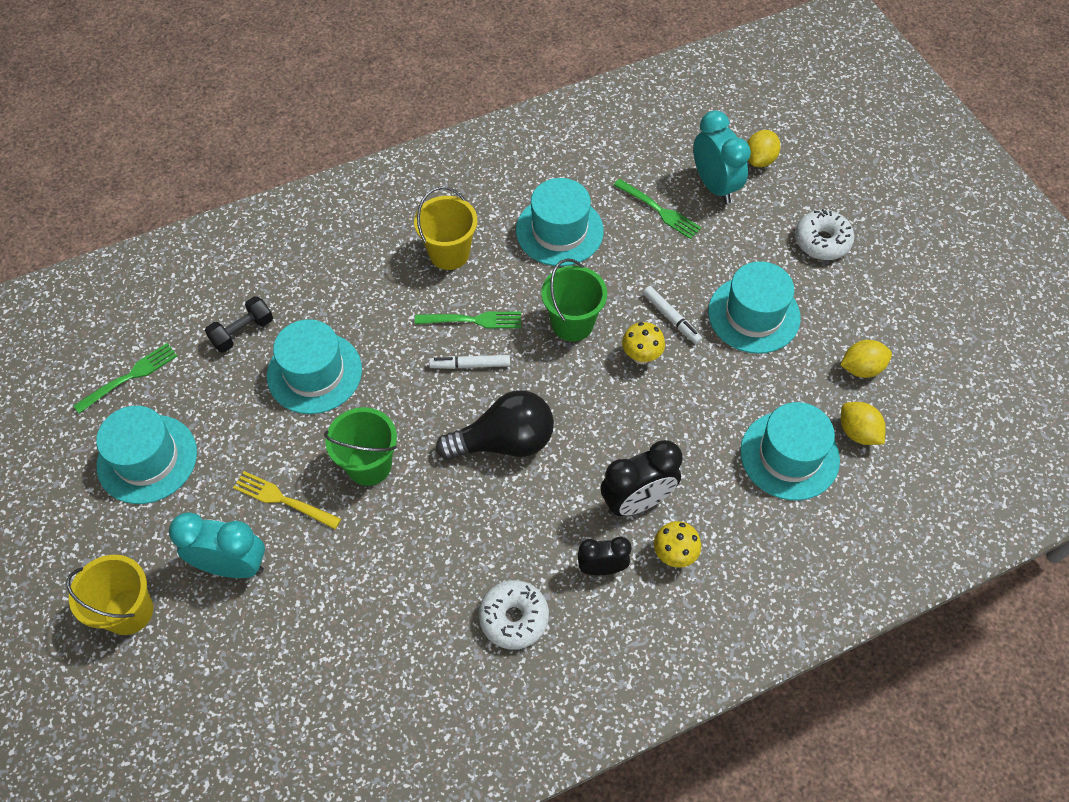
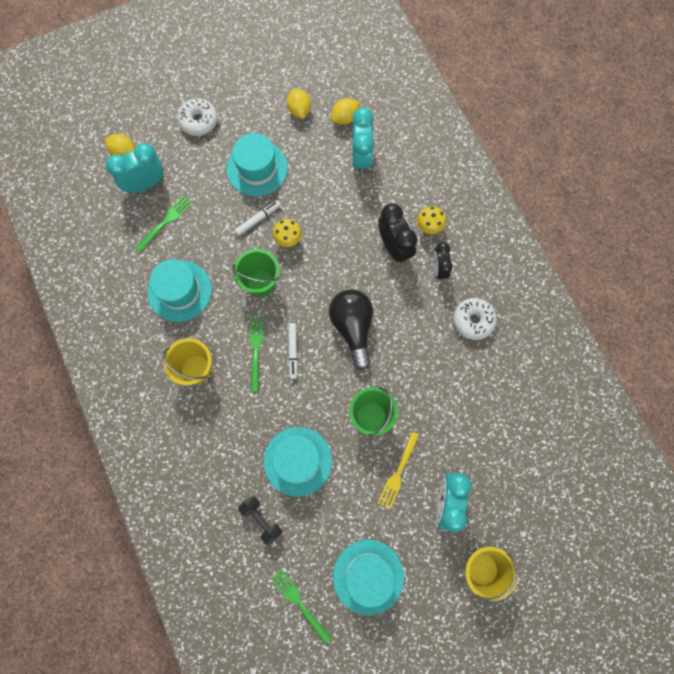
camera: 90 degrees left, 15 degrees up
(789, 455) = (361, 157): turquoise hat -> turquoise clock

